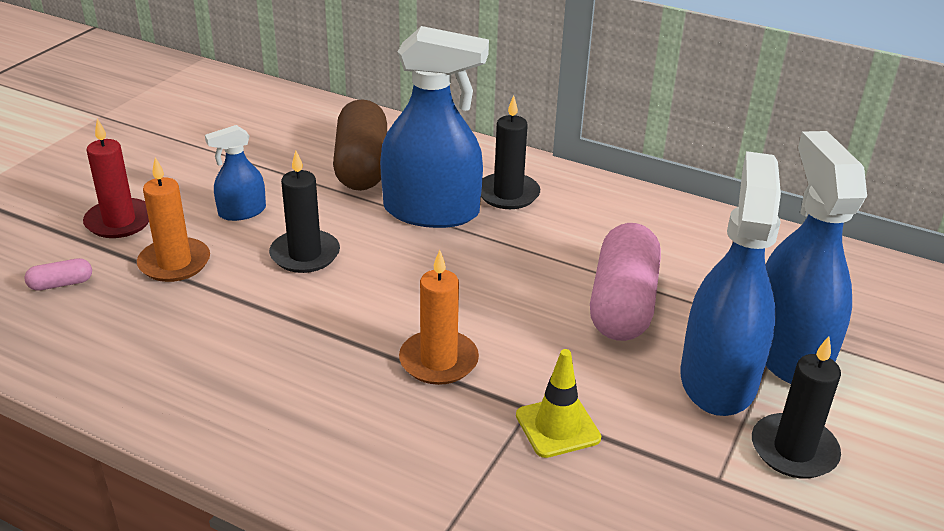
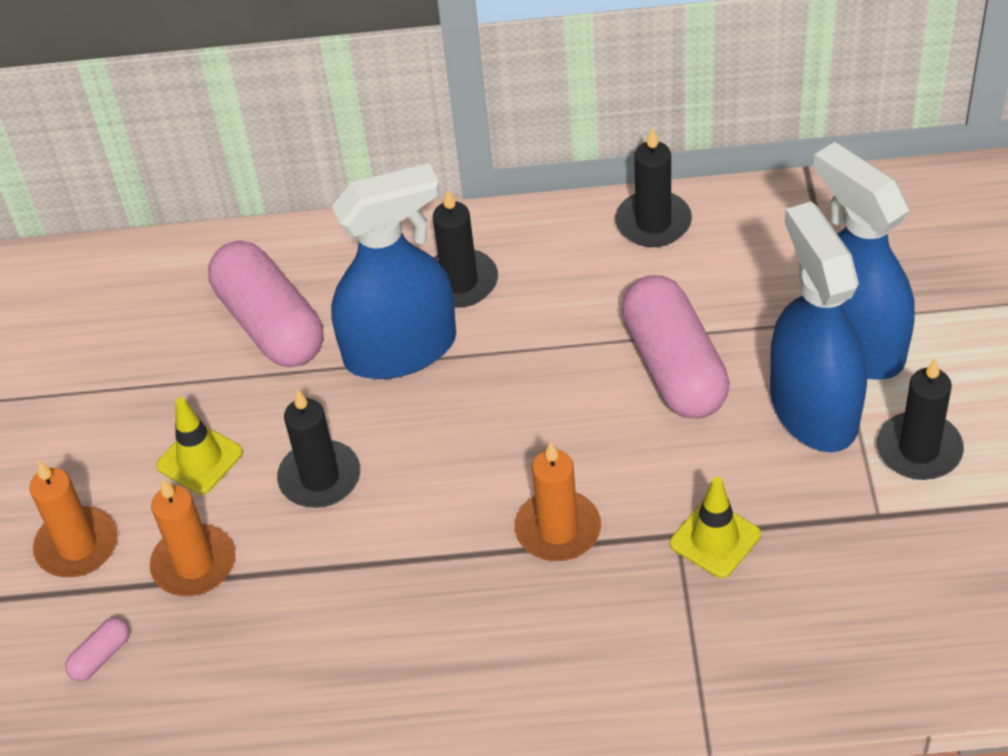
camera: 25 degrees left, 15 degrees up
(119, 221) = (77, 546): red candle -> orange candle
(242, 212) = (199, 459): blue spray bottle -> yellow traffic cone
(361, 165) = (270, 324): brown capsule -> pink capsule
(680, 217) = (653, 223): none -> black candle

